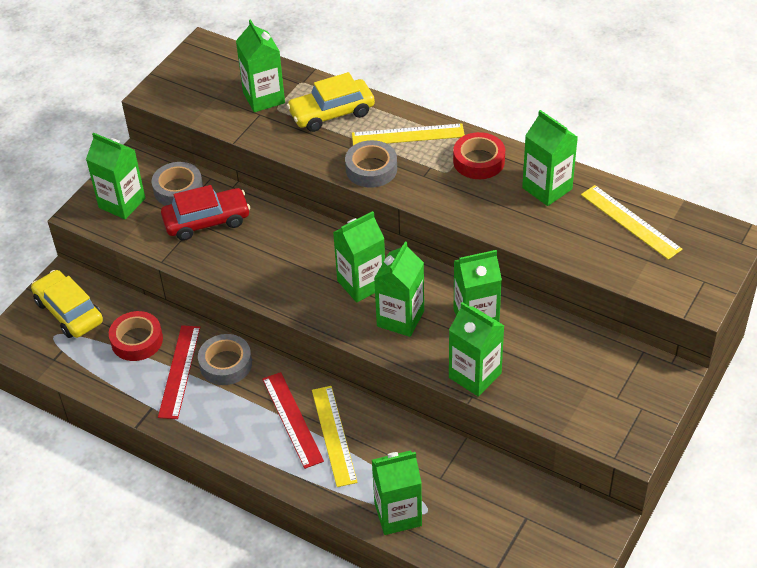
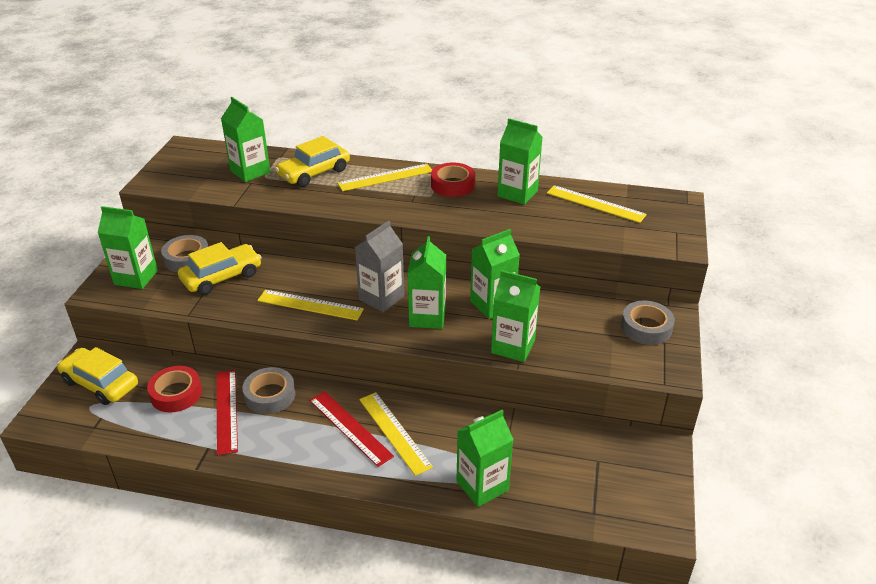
camera: 20 degrees left, 10 degrees down
(207, 221) = (222, 277): red car -> yellow car
(285, 276) = (310, 305): none -> yellow ruler
(361, 284) = (381, 298): green carton -> grey carton
(371, 169) = (365, 204): grey tape -> grey tape (646, 328)

